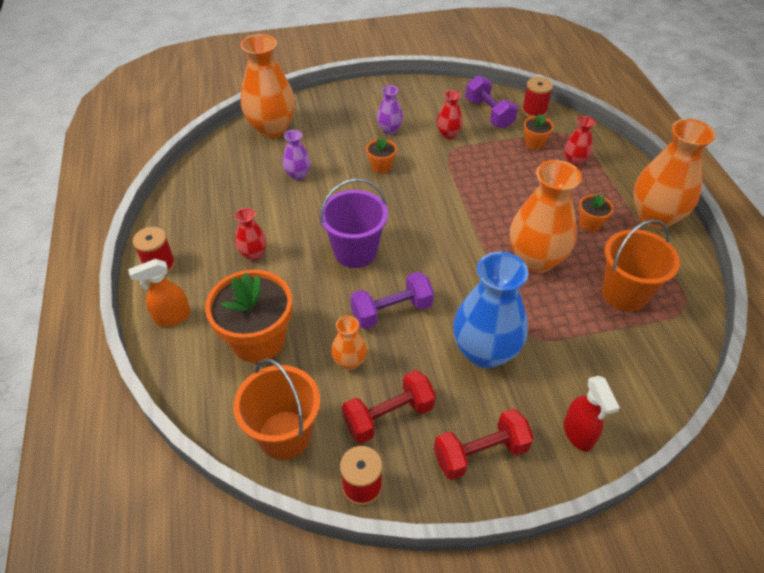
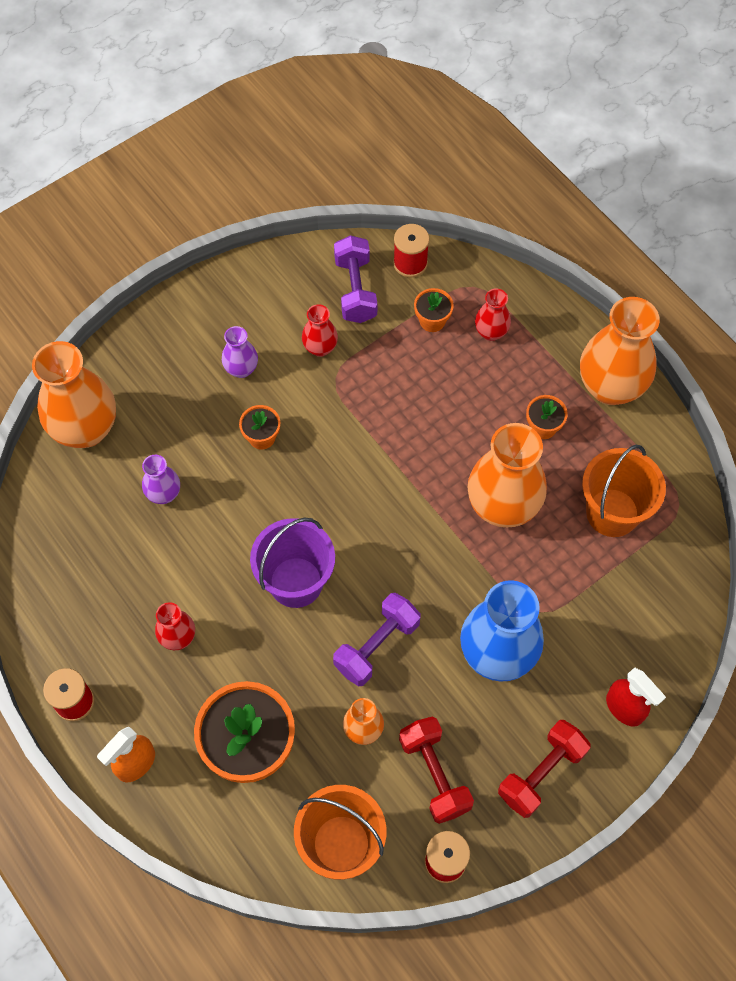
camera: 25 degrees left, 15 degrees up
(388, 416) = (434, 774): red dumbbell -> red dumbbell turned 60 degrees counterclockwise
(489, 113) = (355, 290): purple dumbbell -> purple dumbbell turned 45 degrees clockwise

